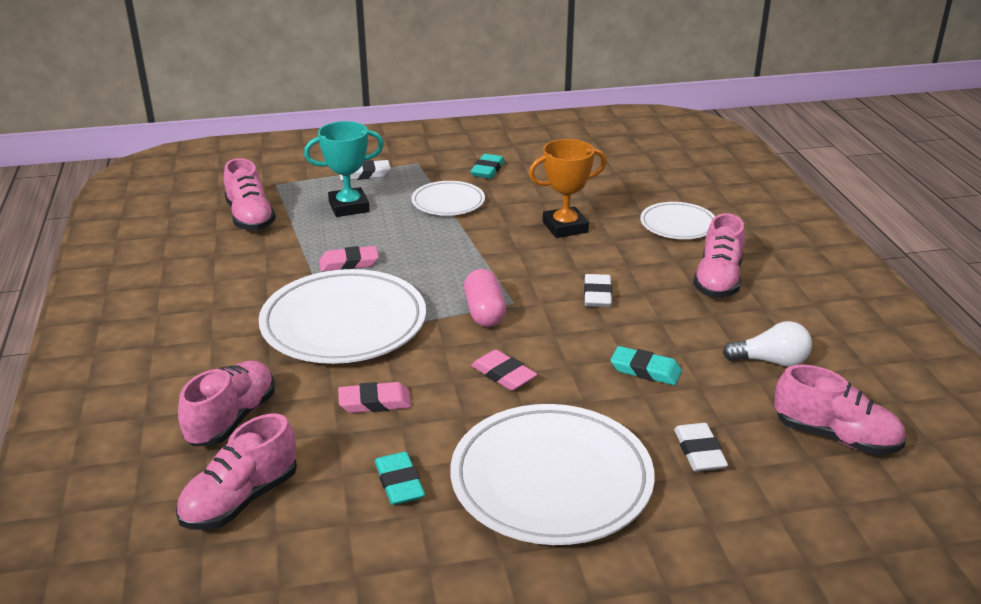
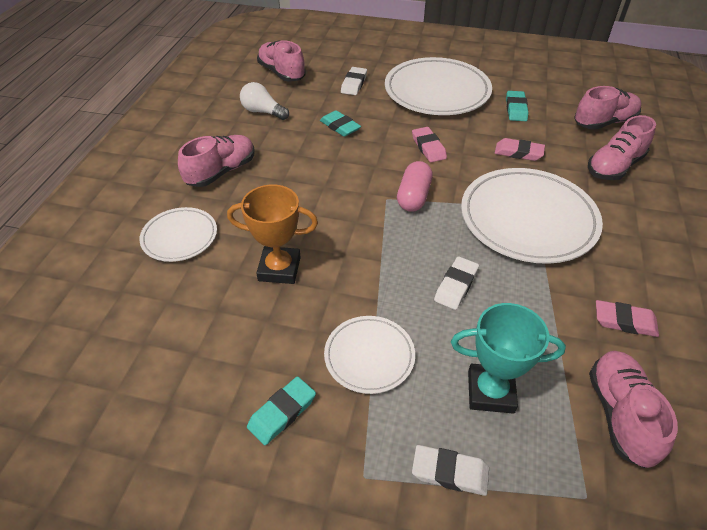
camera: 155 degrees left, 15 degrees up
(349, 263) = (510, 289): pink eraser -> pink eraser (624, 321)
(597, 295) = (319, 186): white eraser -> white eraser (456, 285)

